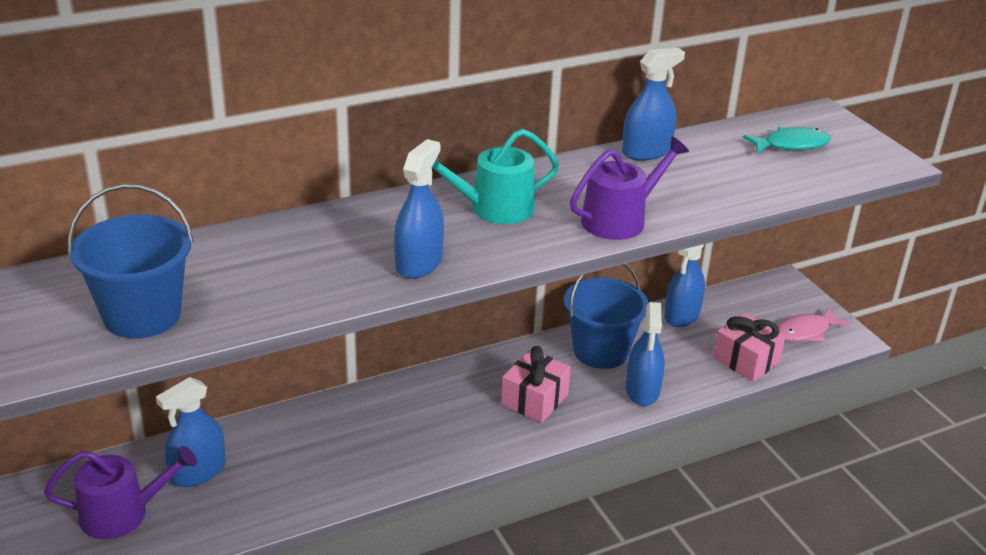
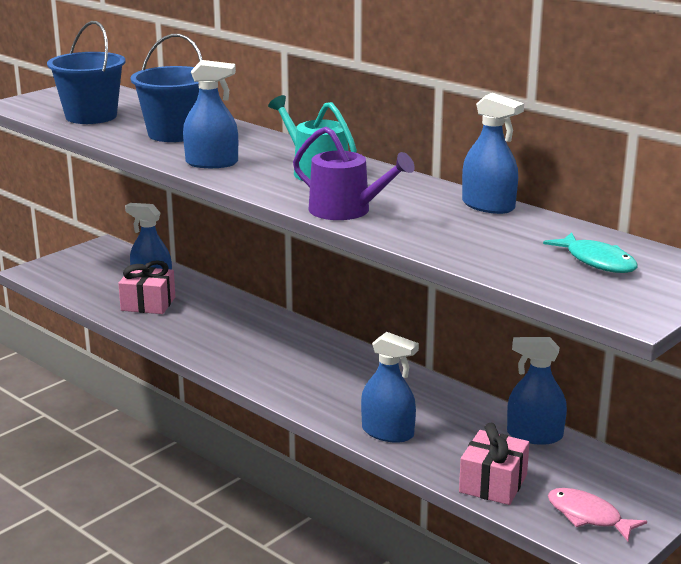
camera: 70 degrees right, 10 degrees down
(122, 513) = (100, 274): purple watering can -> none
(534, 399) = (329, 384): pink gift -> pink gift (148, 304)
(600, 351) = (429, 402): blue bucket -> blue bucket (174, 134)
(642, 390) = (387, 432): blue spray bottle -> blue spray bottle turned 135 degrees counterclockwise

